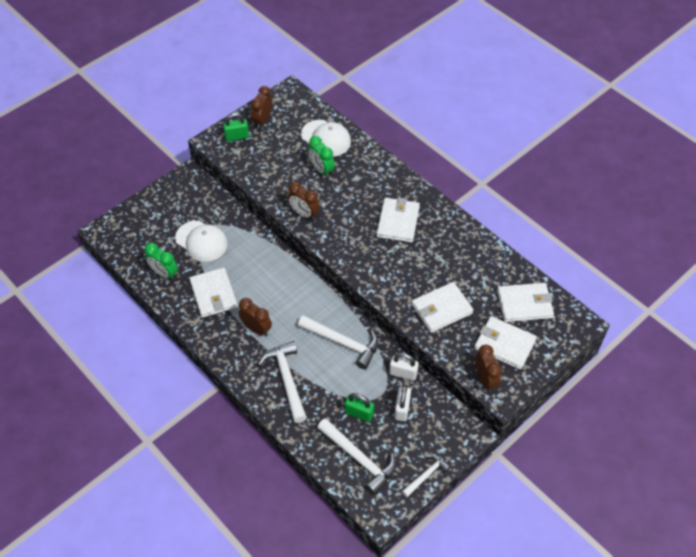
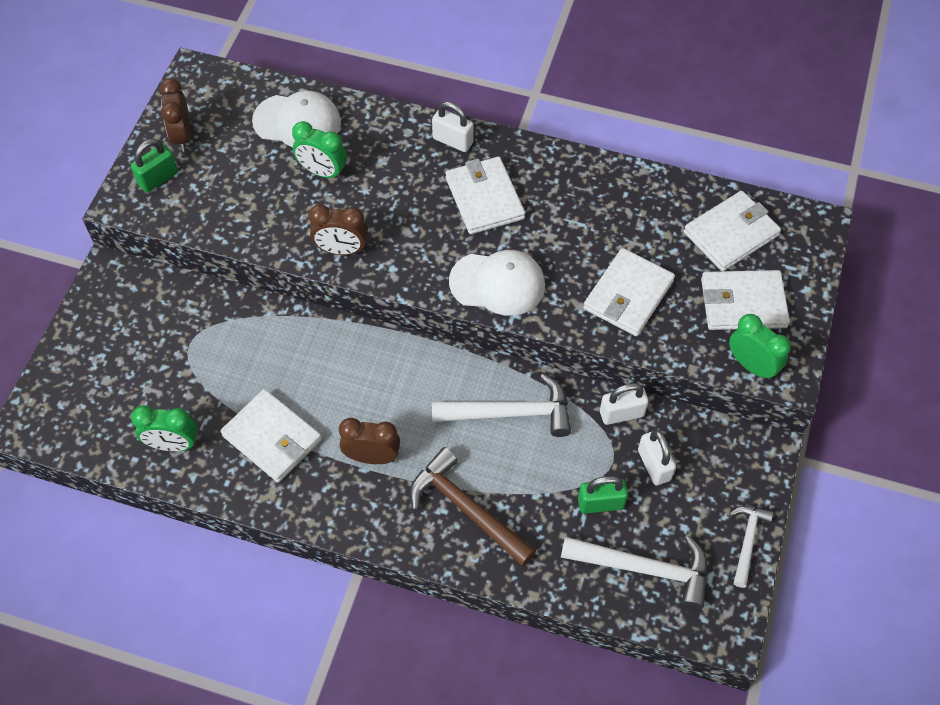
camera: 30 degrees left, 5 degrees up
(201, 241) = (198, 366): white cap -> white cap (497, 283)
(286, 379) = (467, 509): white hammer -> brown hammer
(402, 184) = (453, 141): none -> white padlock
(485, 379) = (751, 365): brown clock -> green clock

